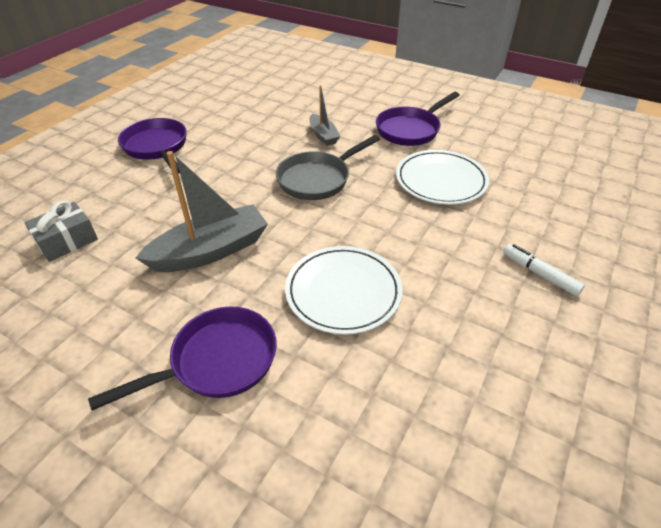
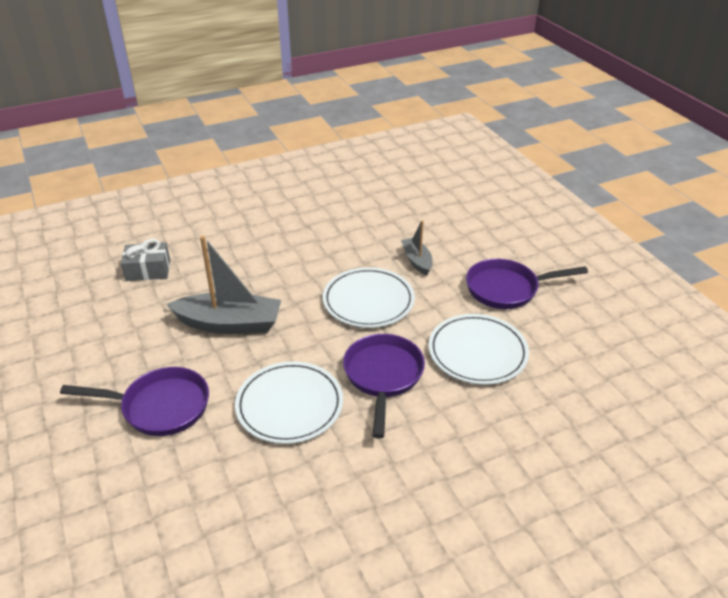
camera: 35 degrees right, 5 degrees down
(157, 147) = (272, 217): purple pan -> purple pan (383, 376)
(317, 179) = (368, 301): grey pan -> white plate
(323, 135) = (417, 261): grey boat -> grey boat turned 150 degrees clockwise
(539, 274) = (467, 480): white marker -> none

